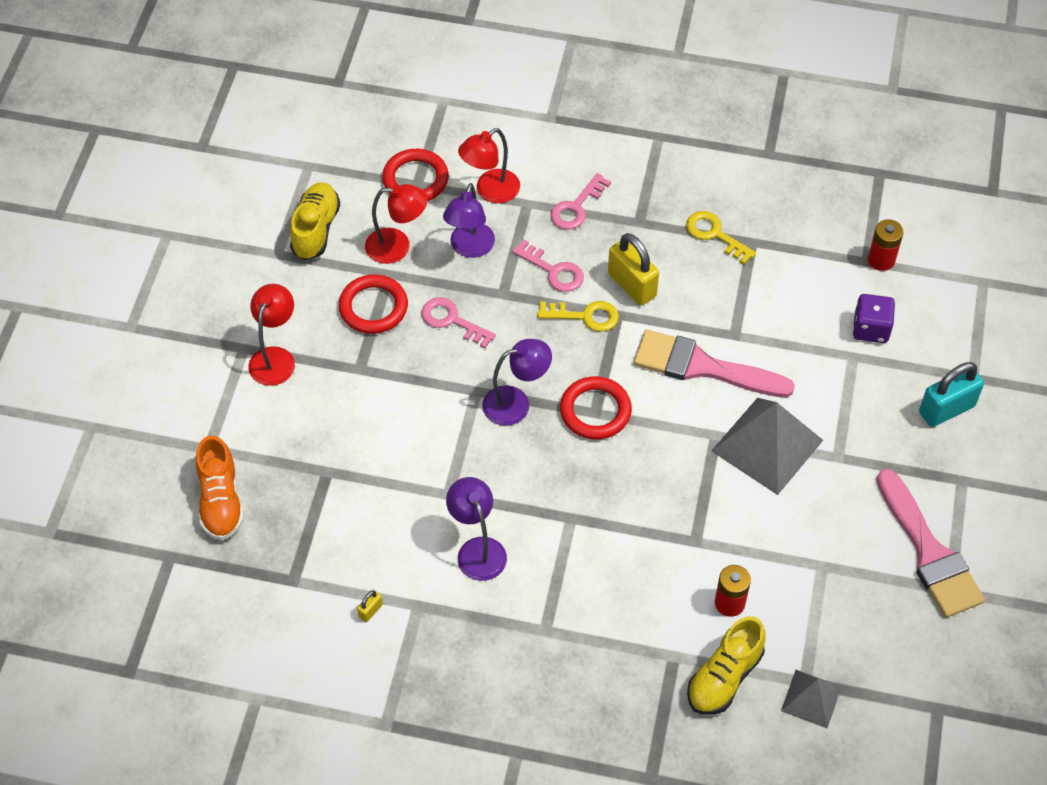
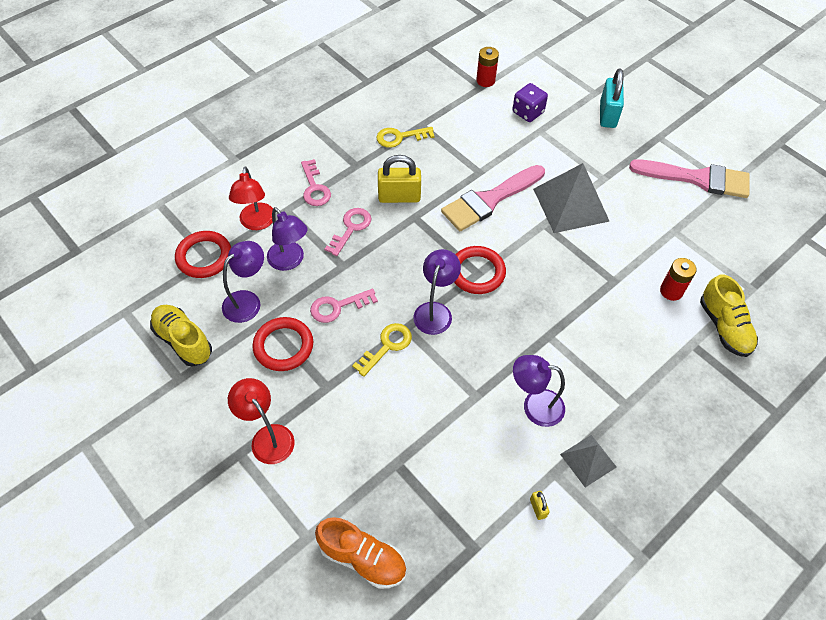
camera: 55 degrees left, 0 degrees up
(397, 246) = (247, 301): red lamp -> purple lamp
(553, 271) = (351, 228): pink key -> pink key turned 45 degrees counterclockwise
(585, 316) = (400, 234): yellow key -> yellow key (387, 346)
(811, 698) = (765, 292): grey pyramid -> grey pyramid (588, 460)

